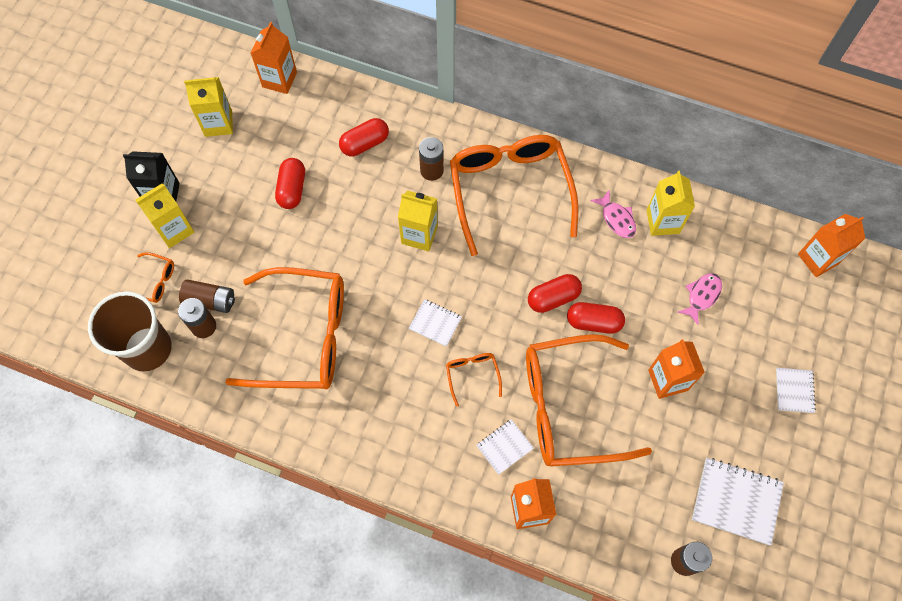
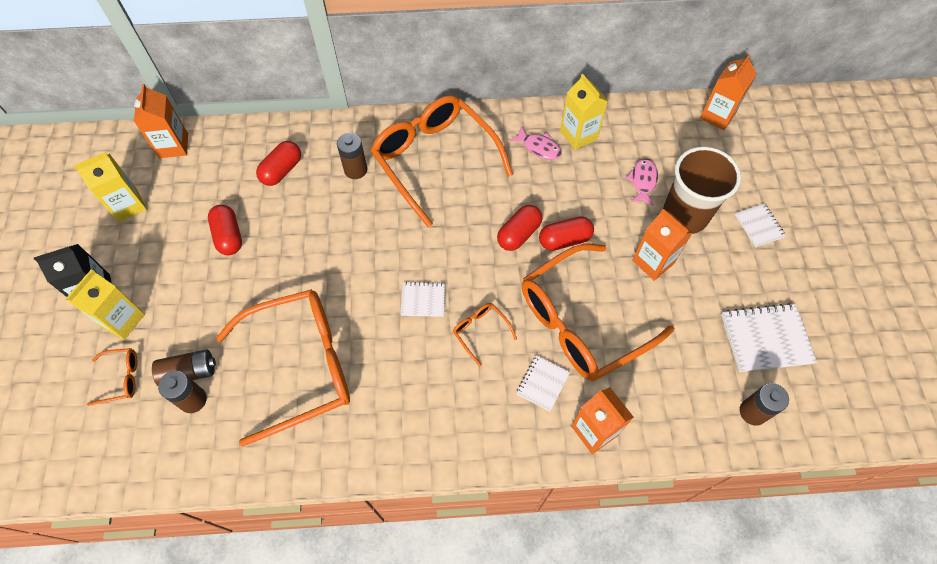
camera: 25 degrees left, 5 degrees down
(148, 348) = (141, 448): brown cup -> brown cup (685, 215)
(419, 235) = (370, 229): yellow carton -> none

